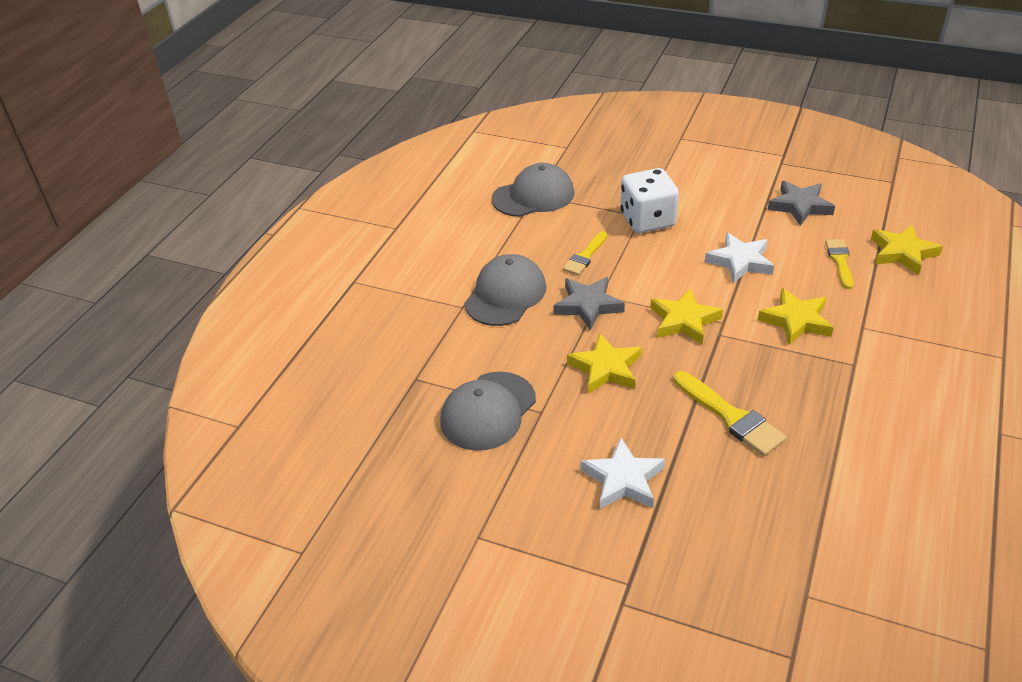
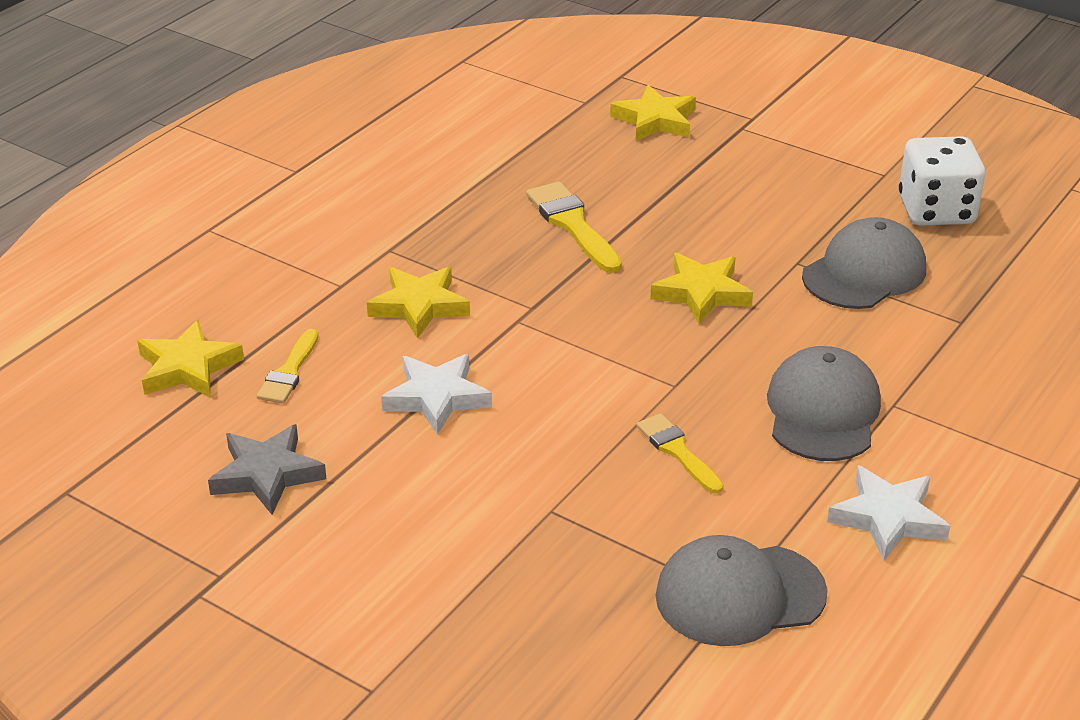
camera: 170 degrees left, 5 degrees down
(505, 294) = (822, 411): grey cap -> grey cap turned 150 degrees clockwise
(585, 256) = (678, 451): yellow brush -> yellow brush turned 75 degrees counterclockwise
(588, 305) = (699, 373): grey star -> none
(623, 479) = (720, 193): white star -> white star (888, 518)
(647, 220) = (544, 498): white dice -> white dice (936, 211)
(684, 321) = (570, 331): yellow star -> yellow star (655, 120)

